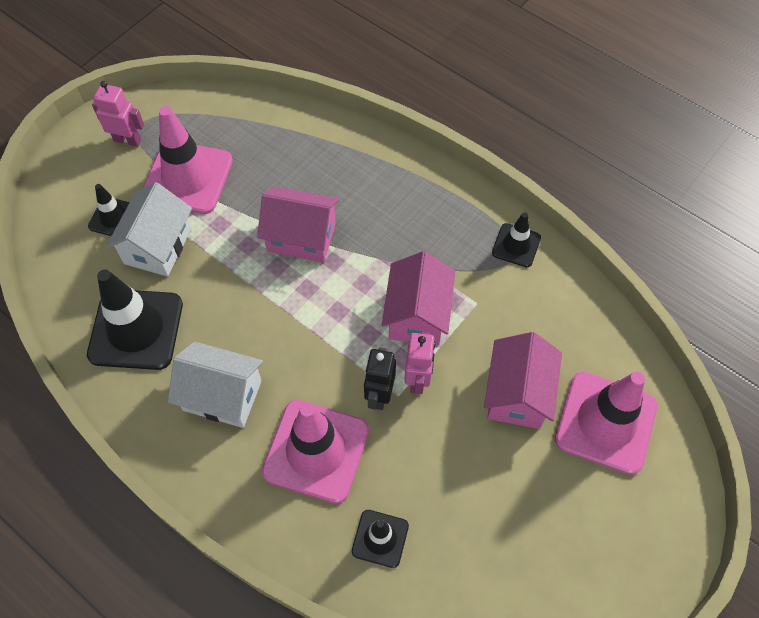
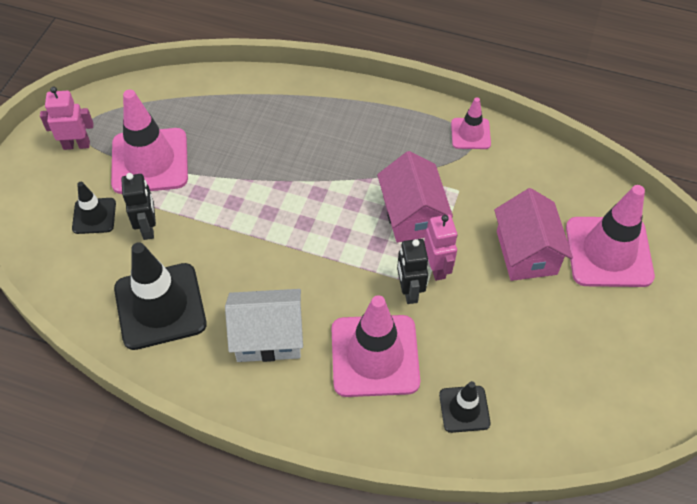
camera: 20 degrees left, 5 degrees down
(158, 246) = (148, 228): white house -> black robot
(301, 237) = (279, 181): pink house -> none
(516, 245) = (470, 134): black traffic cone -> pink traffic cone

